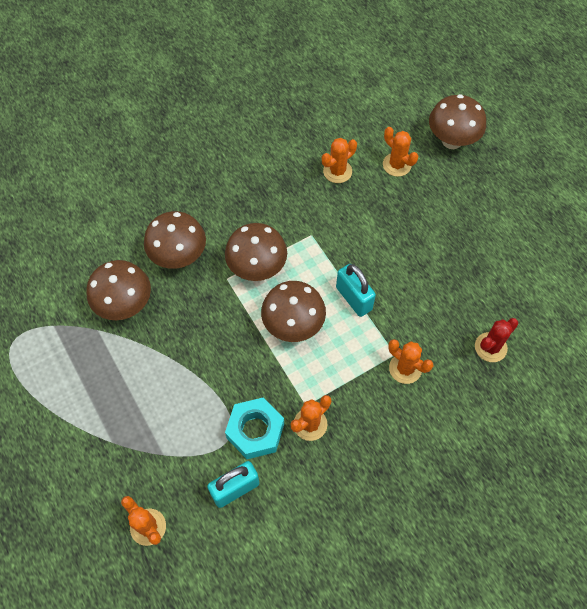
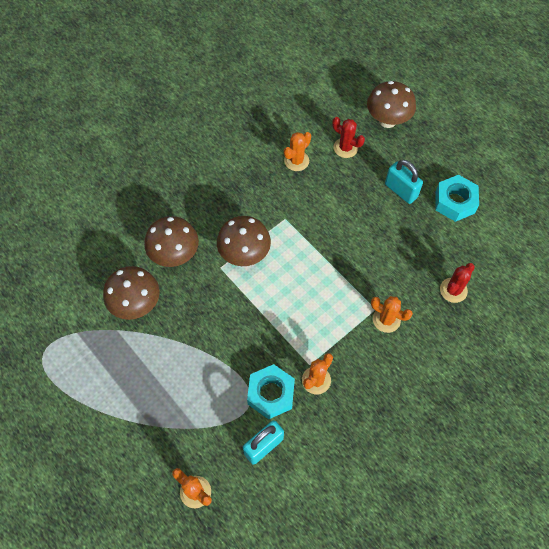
camera: 10 degrees left, 0 degrees up
(293, 325) = (285, 298): brown mushroom -> none
(354, 298) = (332, 267): turquoise padlock -> turquoise padlock (401, 191)
(397, 165) = (345, 148): orange cactus -> red cactus
(512, 245) = (455, 202): none -> turquoise nut

